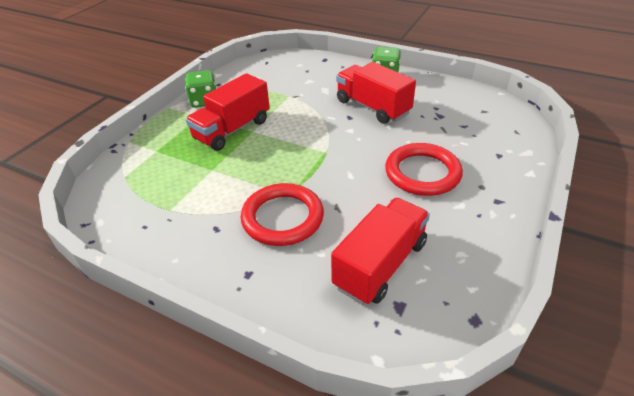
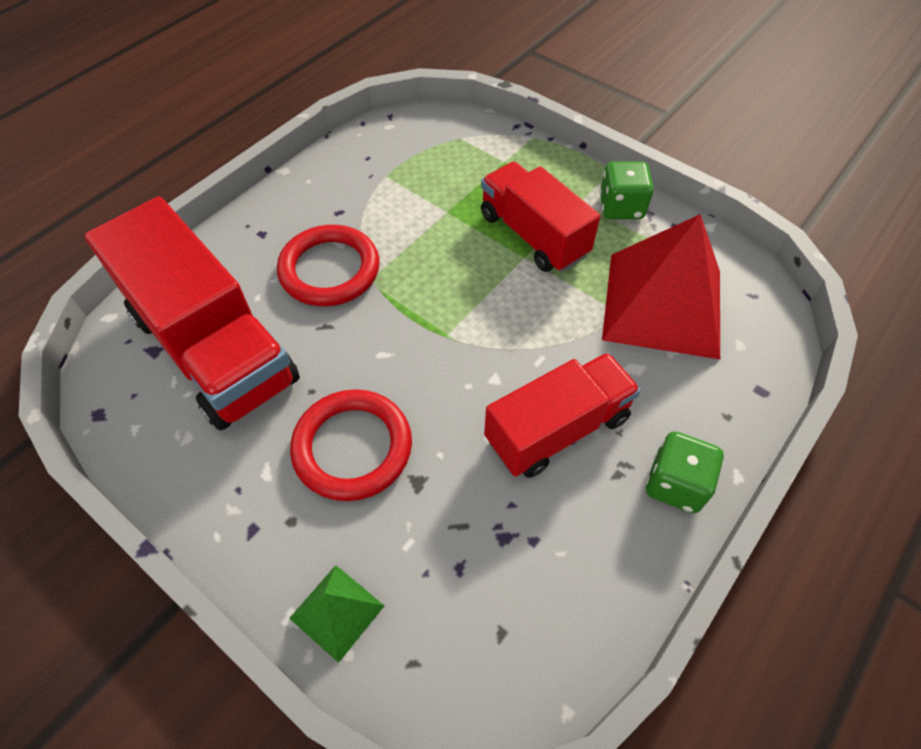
camera: 100 degrees right, 15 degrees up
(279, 84) = (663, 304): none -> red pyramid
(380, 265) = (214, 348): red truck -> red truck, size x1.56
(514, 158) = (336, 612): none -> green pyramid

